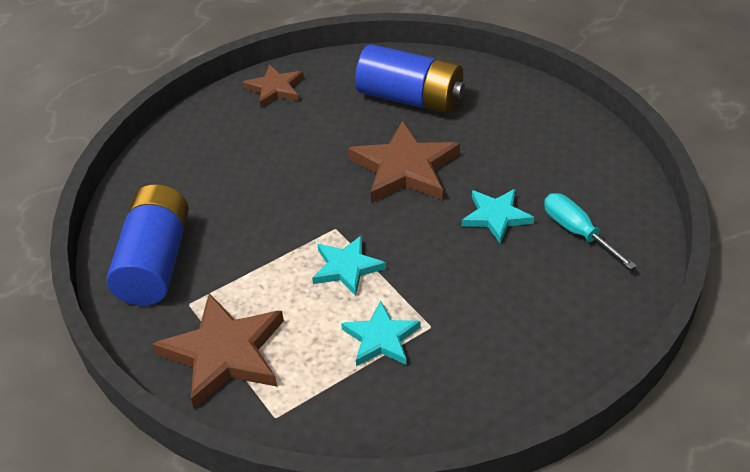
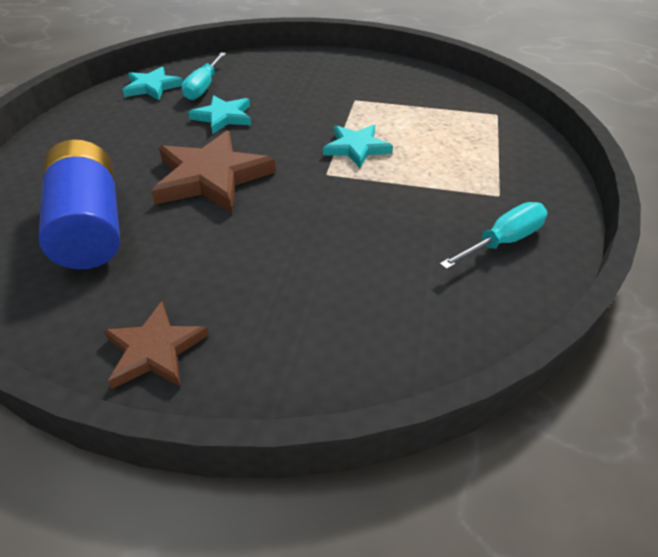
camera: 135 degrees left, 0 degrees up
(155, 262) = (502, 242): blue battery -> turquoise screwdriver
(224, 353) = (500, 153): brown star -> none
(381, 338) = (390, 109): turquoise star -> turquoise star (152, 87)

